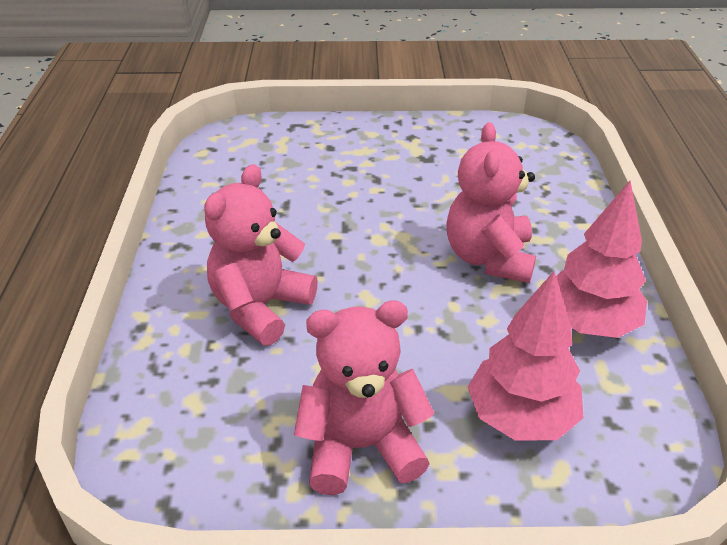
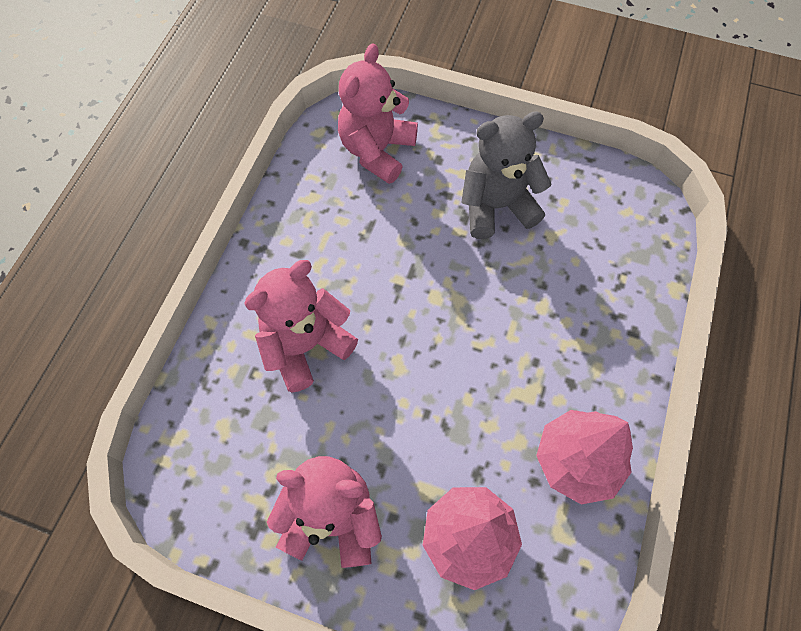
camera: 20 degrees right, 25 degrees up
(402, 165) = (496, 206): none -> grey teddy bear
(489, 258) = (524, 353): pink teddy bear -> pink teddy bear (377, 151)

